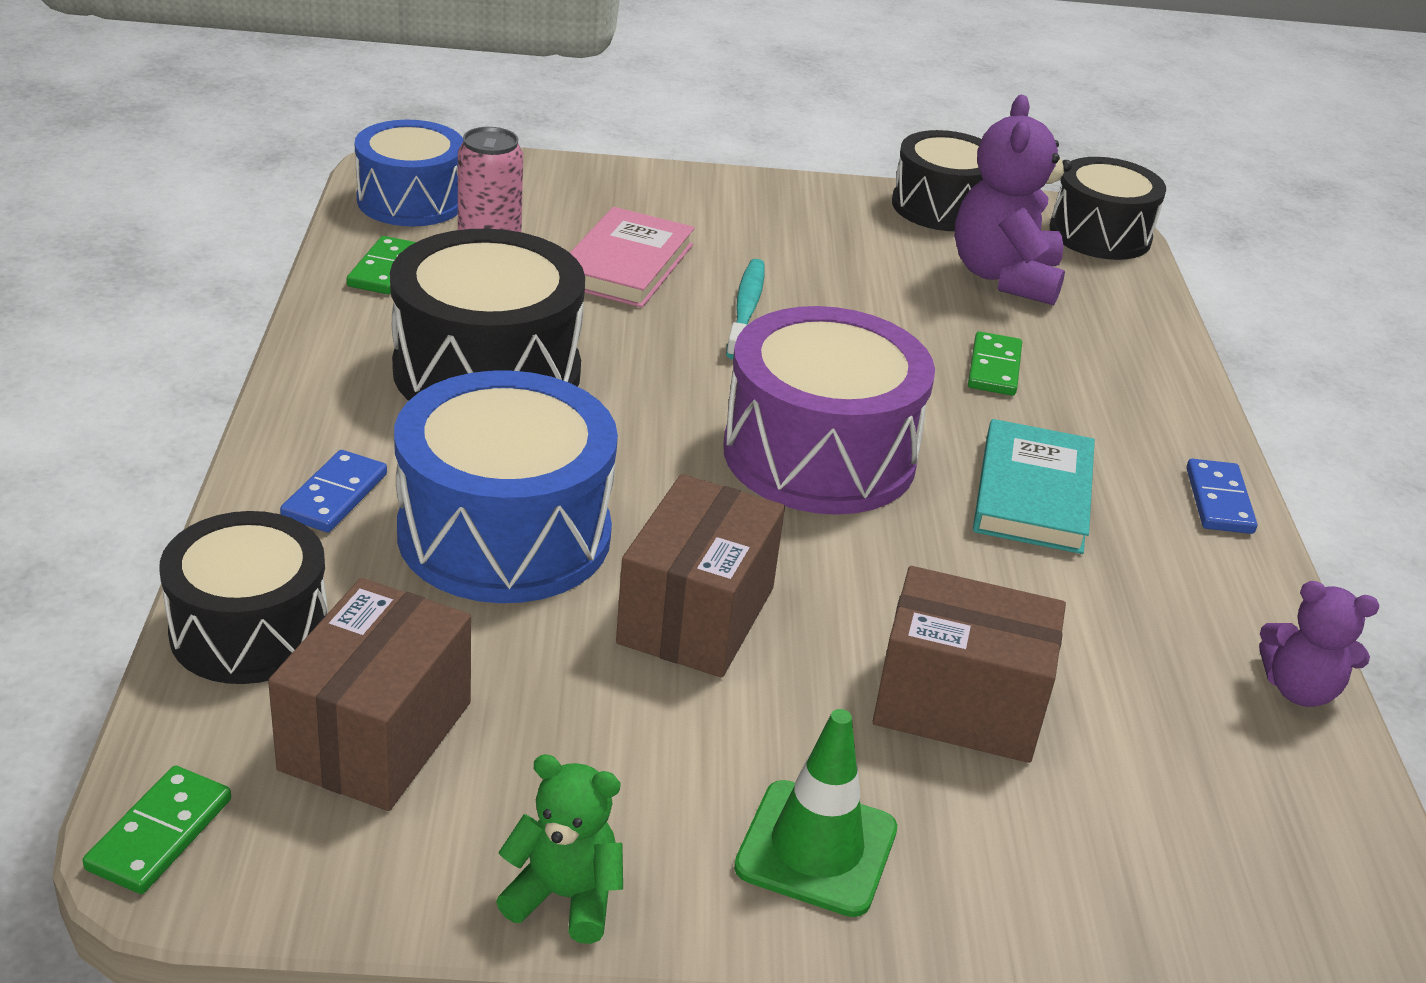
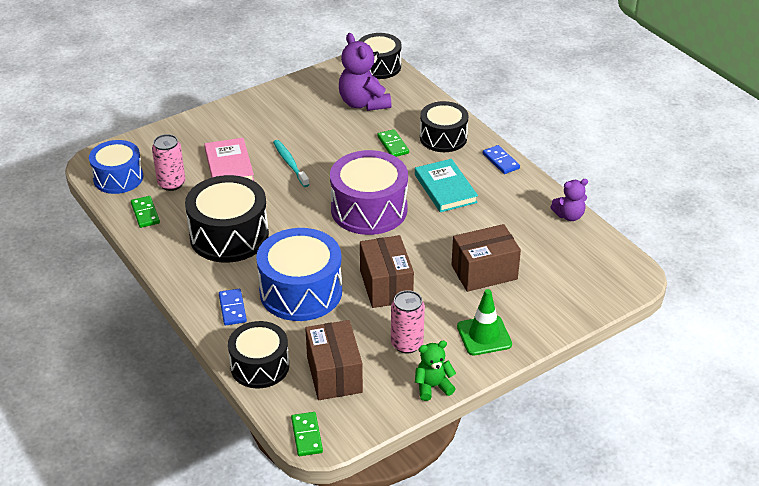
camera: 30 degrees left, 5 degrees up
(610, 762) = (407, 344): none -> pink can
(941, 207) = (314, 81): black drum -> black drum (443, 138)

